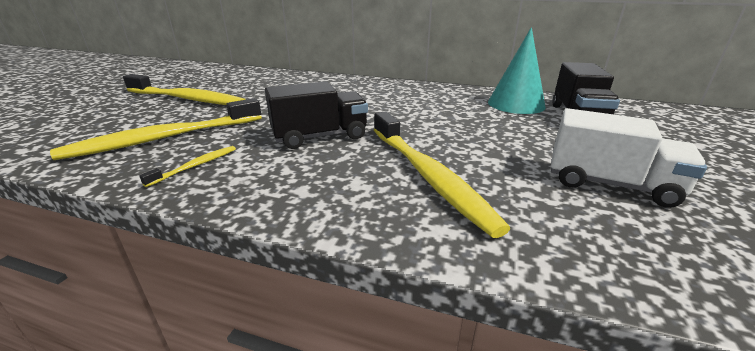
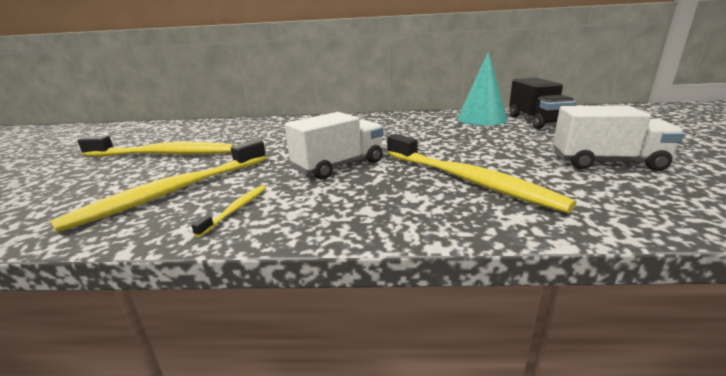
camera: 15 degrees left, 5 degrees down
(320, 137) = (339, 166): black truck -> white truck

